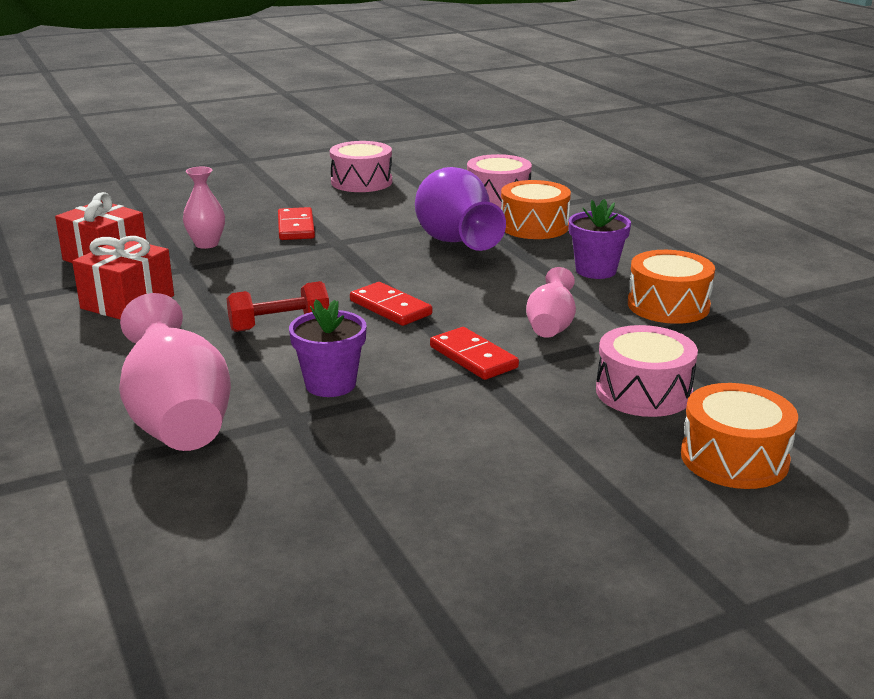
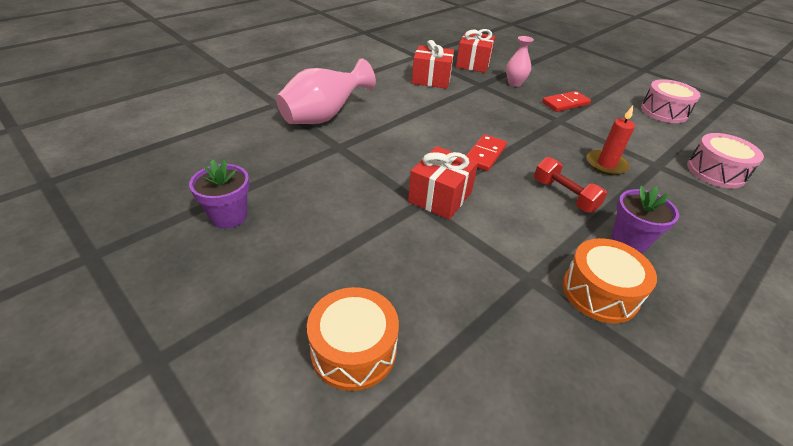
camera: 70 degrees right, 15 degrees up
(279, 325) = (436, 123): red dumbbell -> red dumbbell (564, 195)
(330, 384) = (378, 151): purple flower pot -> purple flower pot (229, 216)
(455, 243) = (606, 164): purple vase -> red candle
(473, 357) = (440, 197): red domino -> red gift
(534, 226) = (680, 197): orange drum -> none
(551, 327) = (508, 226): pink vase -> none
(643, 392) = (434, 287): pink drum -> none

